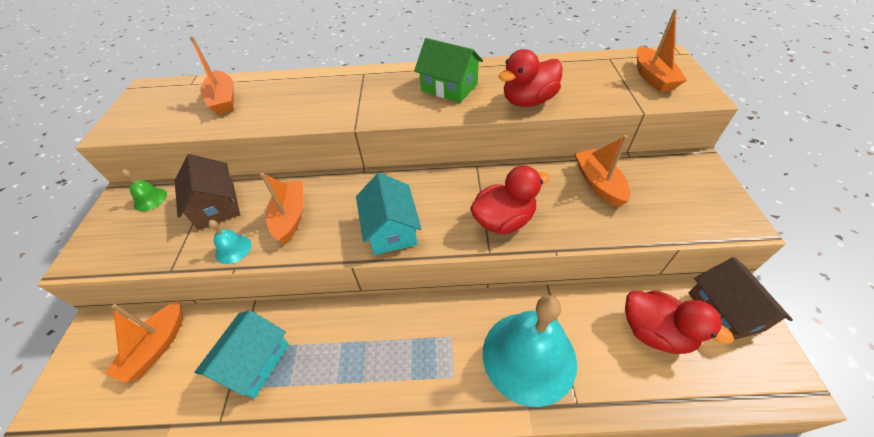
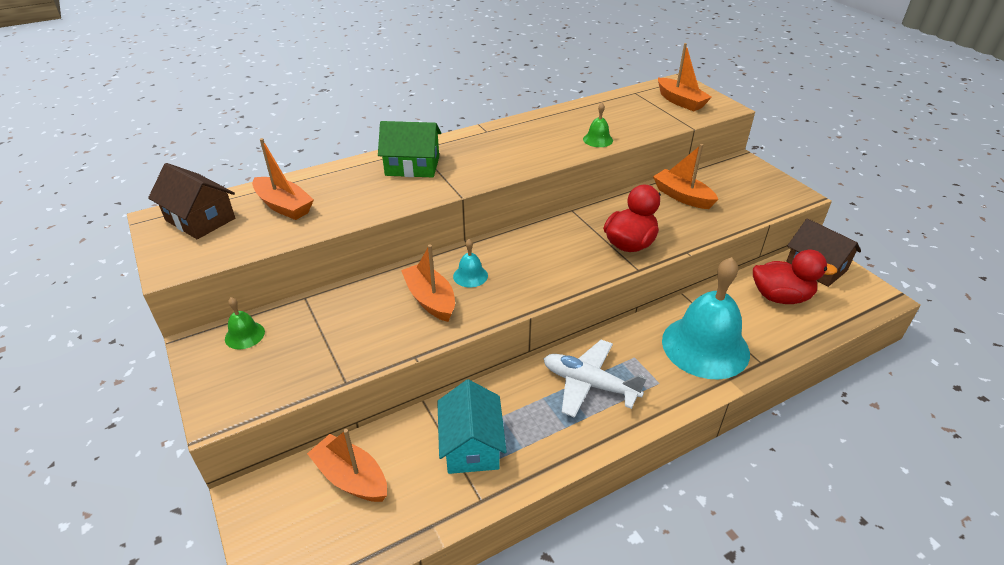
camera: 30 degrees left, 10 degrees down
(157, 347) = (351, 477): orange boat -> orange boat turned 135 degrees clockwise
(216, 206) = (336, 316): brown house -> brown house (200, 219)
(233, 249) = (397, 343): turquoise bell -> turquoise bell (470, 276)
(389, 347) = (589, 384): none -> white plane
(391, 229) = (539, 279): turquoise house -> none
(449, 87) = (518, 143): green house -> green house (412, 166)
(528, 101) = (598, 139): red duck -> green bell

